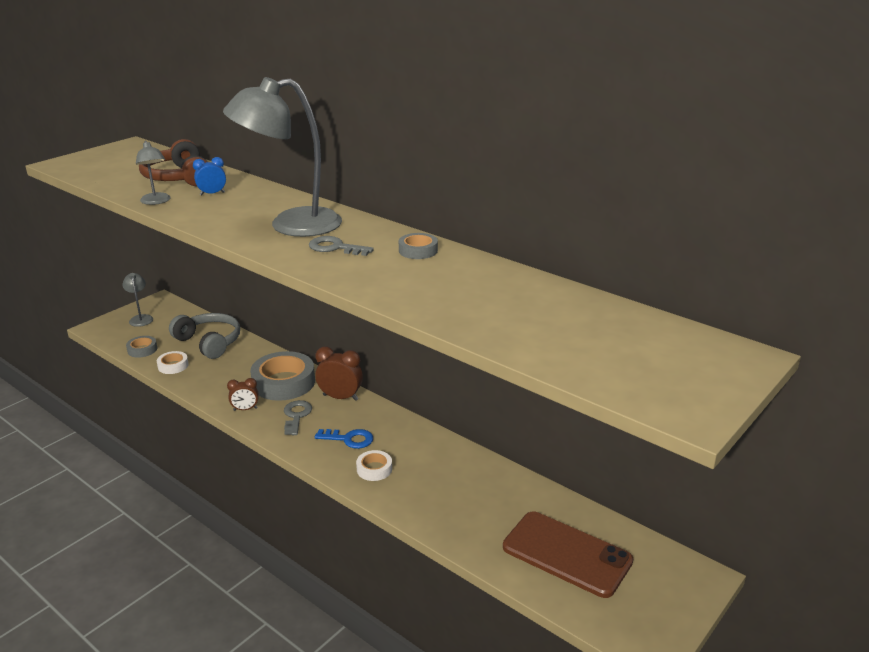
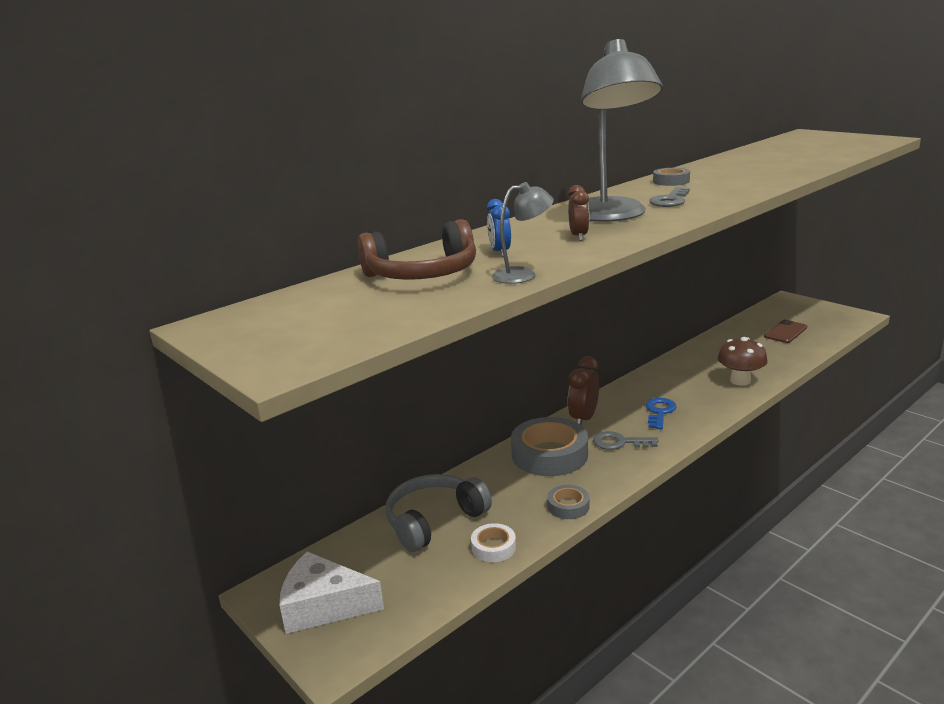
camera: 80 degrees left, 5 degrees down
(140, 318) = (324, 606): grey lamp -> white cheese
(142, 350) = (436, 587): grey tape -> grey tape (568, 506)
(245, 409) = (606, 476): brown clock -> brown clock (578, 236)
(374, 469) = (705, 399): white tape -> none
(416, 497) = (740, 381): none -> brown mushroom
(566, 554) = (785, 332): brown phone -> brown phone, size x0.57

